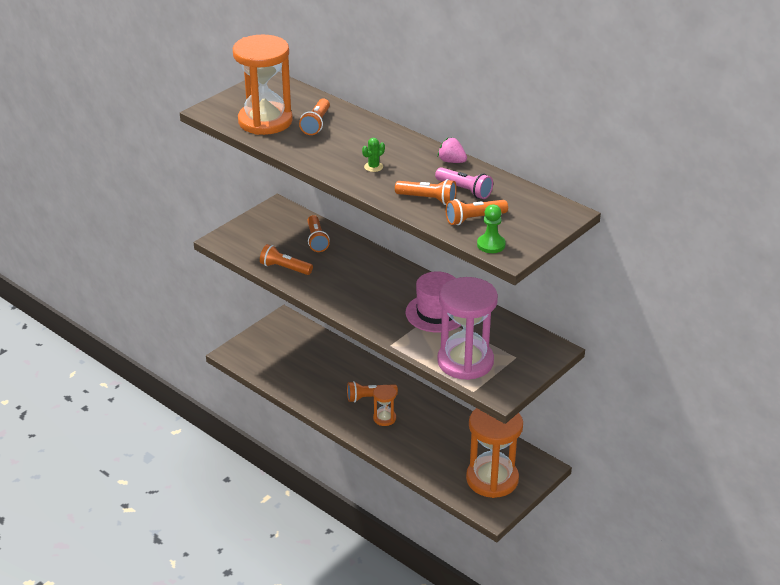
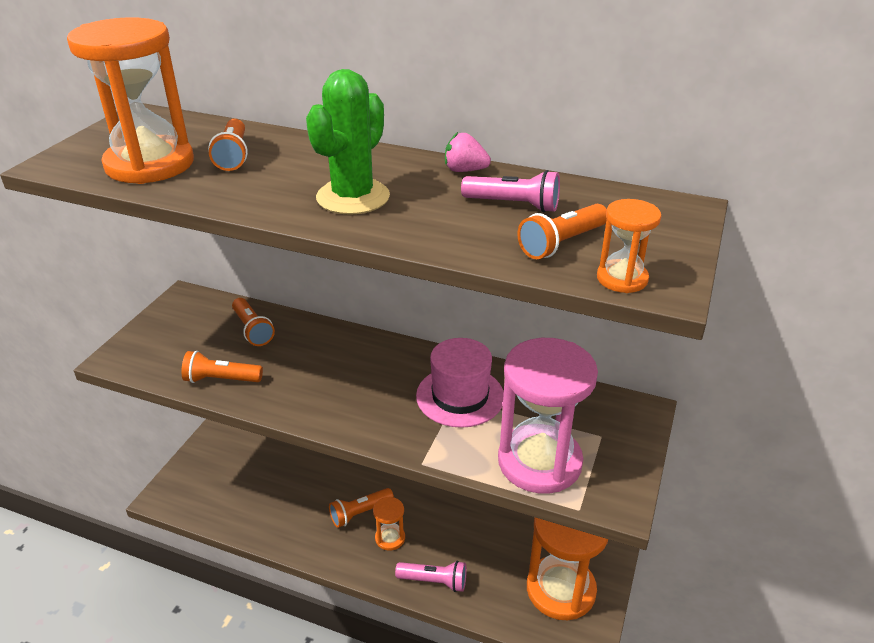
camera: 20 degrees left, 0 degrees up
(373, 167) = (353, 197): green cactus -> green cactus, size x2.37
(404, 451) = (434, 581): none -> pink flashlight
(428, 199) = (468, 228): orange flashlight -> none
(491, 245) = (622, 279): green pawn -> orange hourglass

